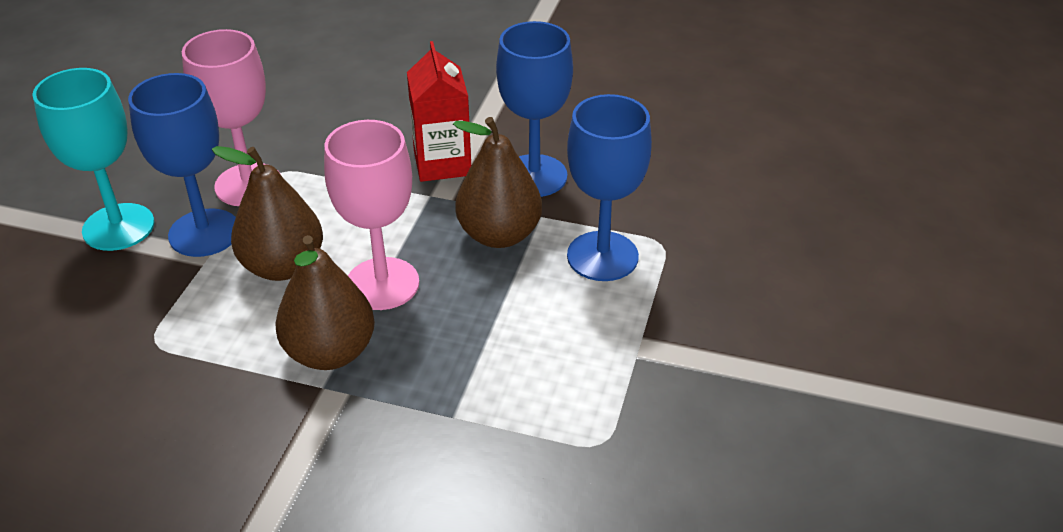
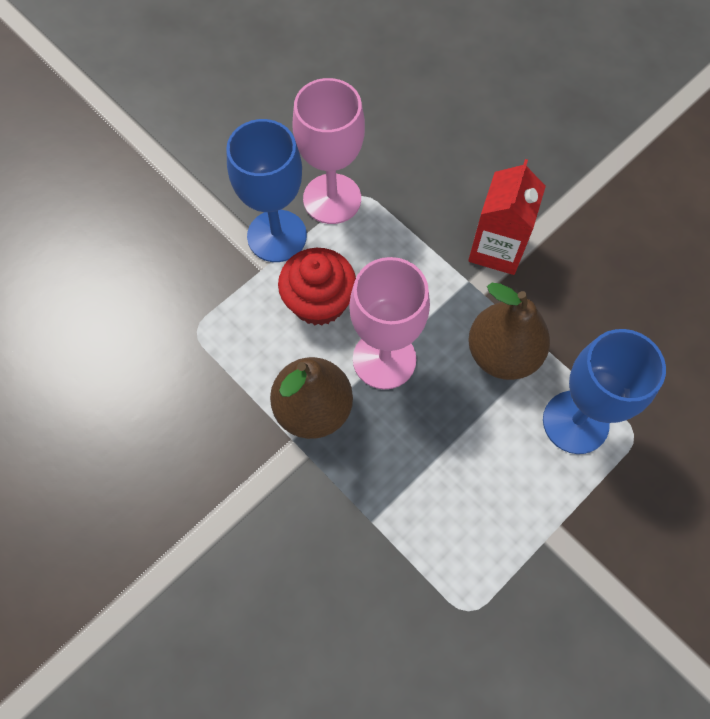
camera: 30 degrees right, 25 degrees up
(118, 227) = (218, 198): turquoise goblet -> none
(283, 266) = (319, 301): brown pear -> red cupcake
(534, 176) = (567, 301): blue goblet -> none

